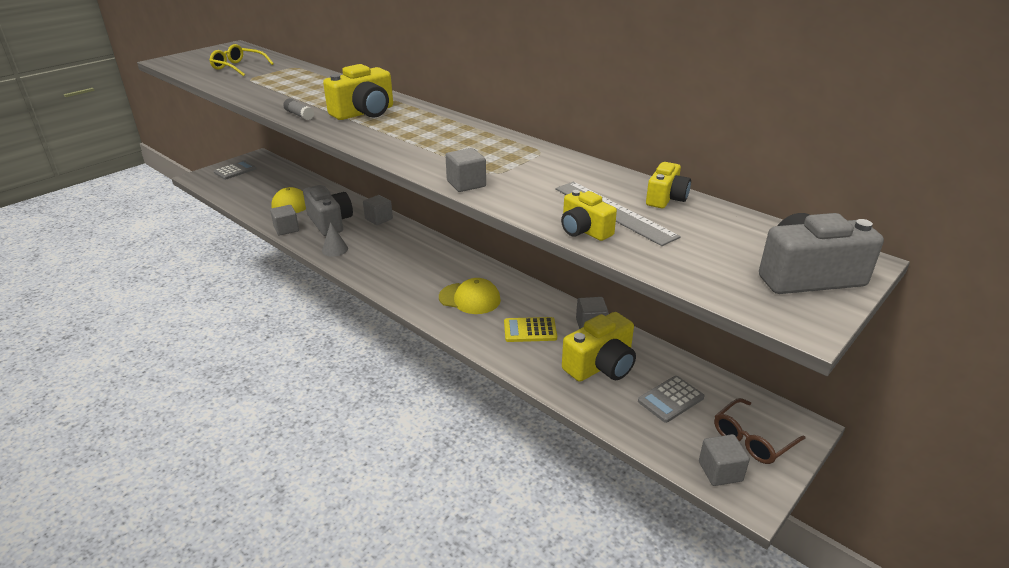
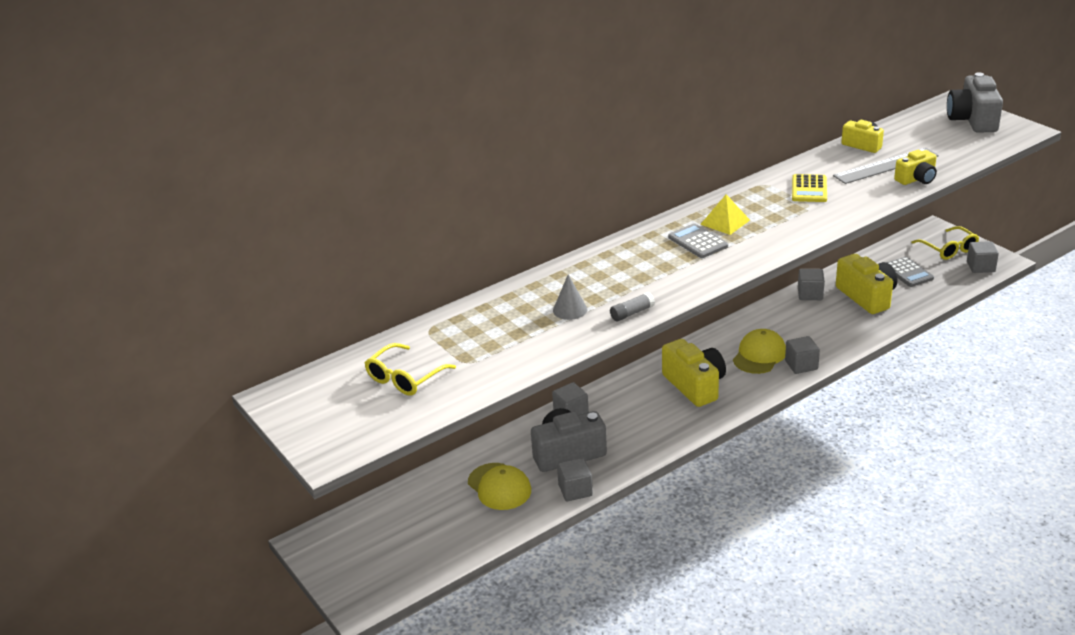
camera: 75 degrees left, 0 degrees up
(235, 171) = (354, 562): grey calculator -> grey calculator (697, 242)
(335, 249) = (639, 446): grey cone -> grey cone (570, 310)
(364, 113) = (636, 272): yellow camera -> yellow camera (695, 385)
(455, 138) = (725, 222): none -> yellow pyramid
(466, 184) = (832, 220): grey cube -> grey cube (801, 365)
(530, 330) = (815, 325): yellow calculator -> yellow calculator (809, 189)
(752, 439) = (948, 249): brown glasses -> yellow glasses

